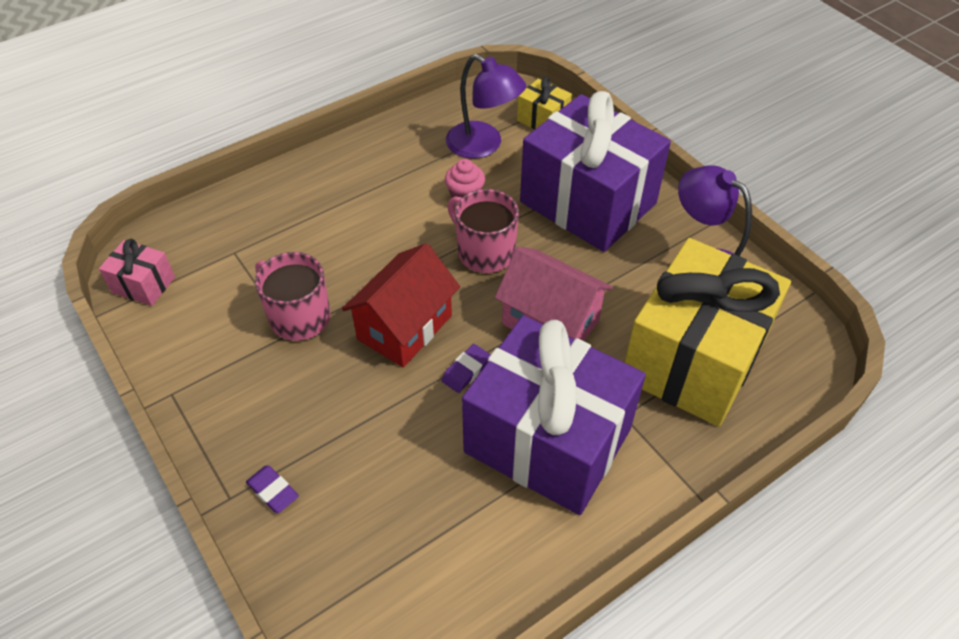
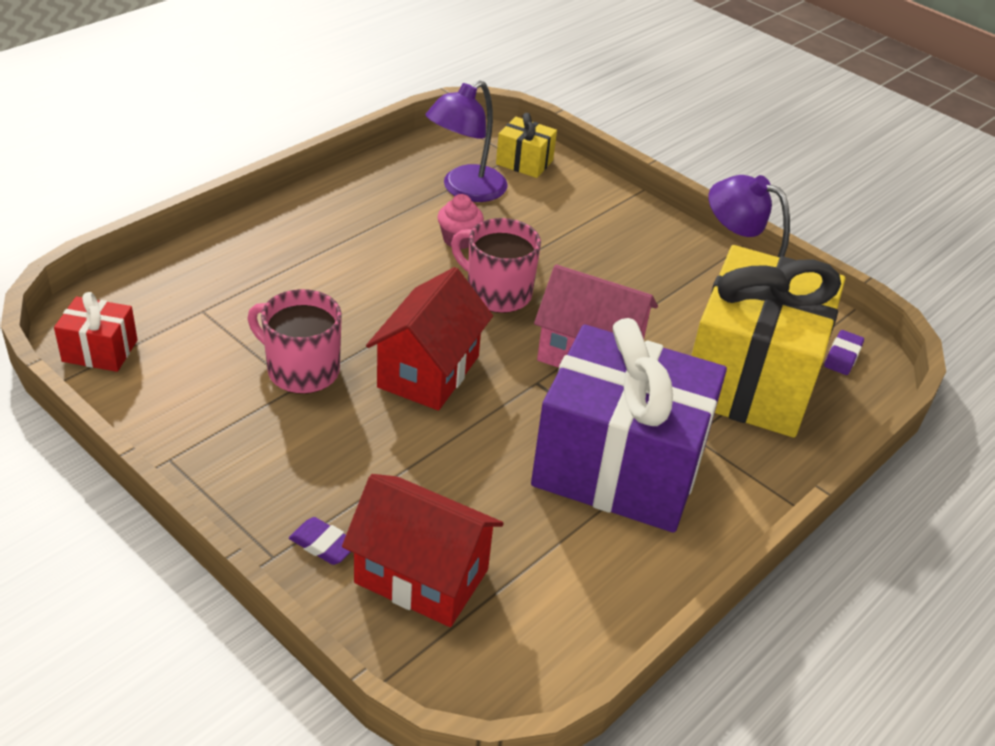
camera: 15 degrees left, 10 degrees down
(143, 285) = (100, 351): pink gift -> red gift
(346, 532) = (421, 576): none -> red house
(466, 371) = (510, 408): purple eraser -> purple eraser (842, 356)
(483, 146) = (465, 190): purple lamp -> purple lamp turned 105 degrees clockwise
(588, 202) = (597, 239): purple gift -> none

